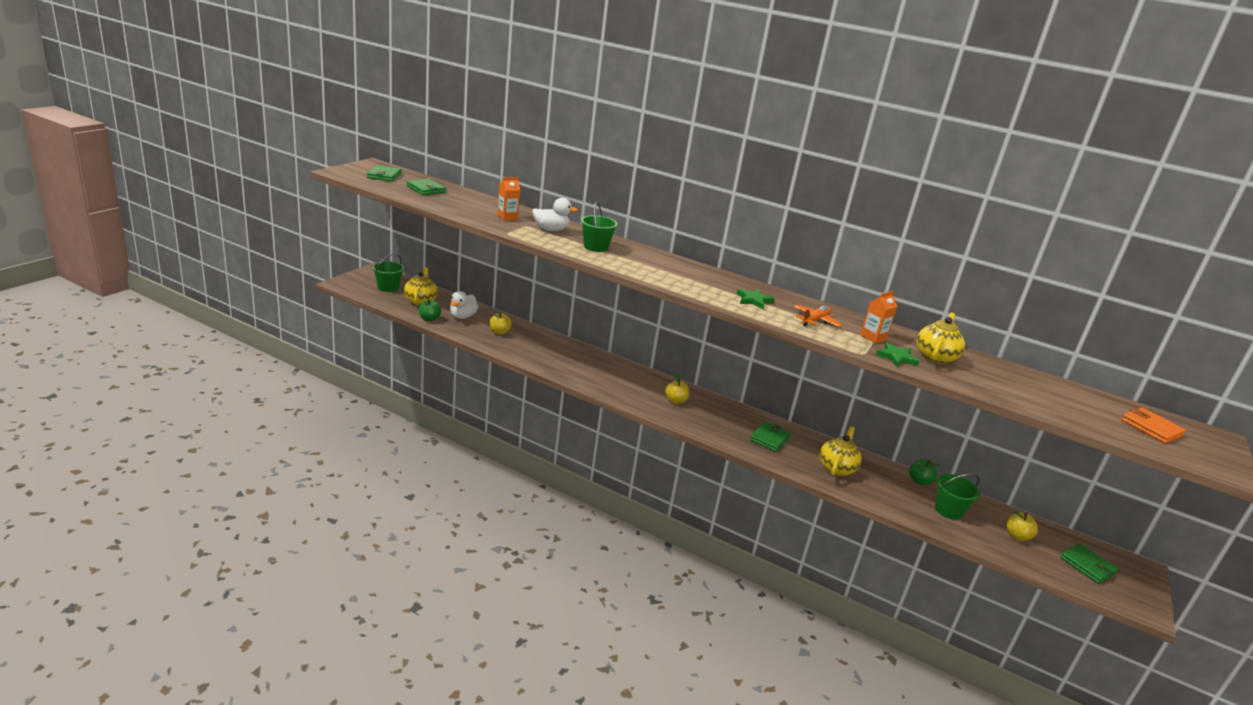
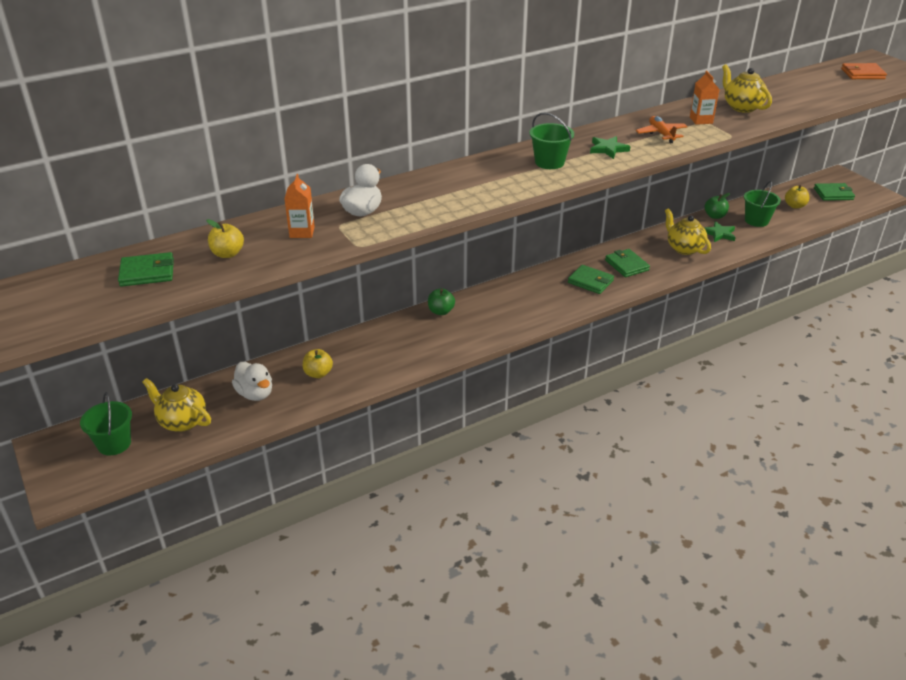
camera: 55 degrees left, 10 degrees up
(384, 175) = (55, 298): green wallet -> green wallet (590, 281)
(429, 319) = (241, 426): green apple -> green apple (441, 311)
(596, 247) = (432, 196): green bucket -> green bucket (549, 162)
(675, 401) = (538, 295): yellow apple -> yellow apple (227, 254)
(896, 357) = (741, 124): green star -> green star (719, 234)

